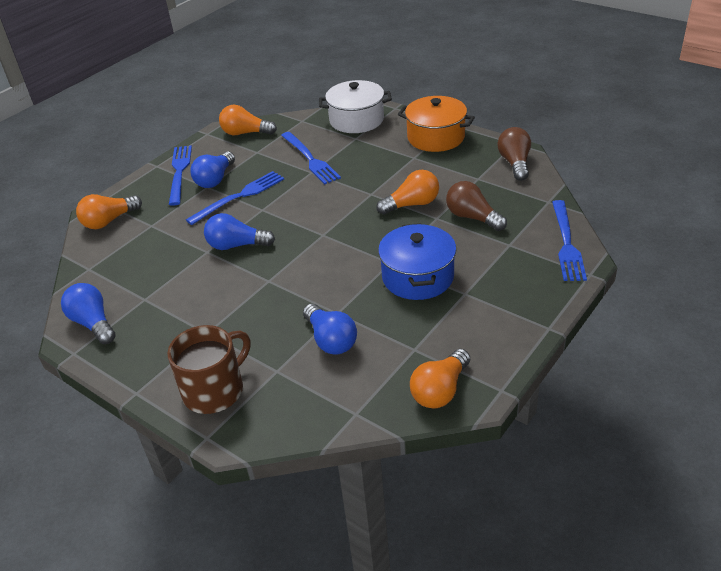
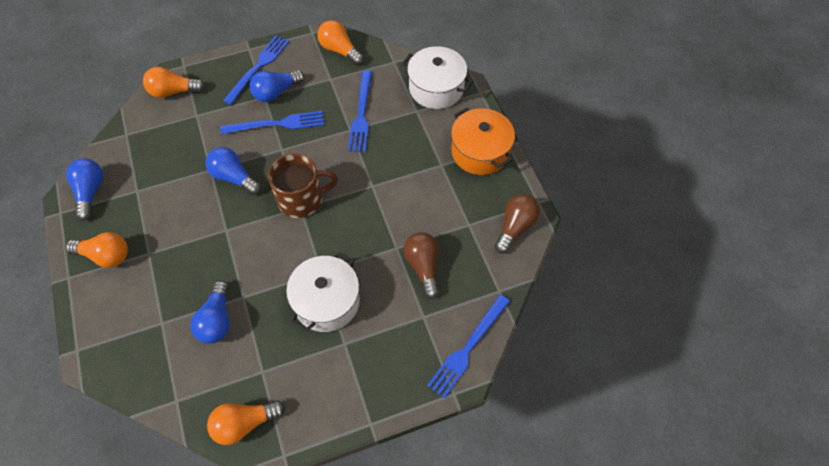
camera: 30 degrees right, 20 degrees up
(214, 390) = (112, 311): brown mug -> brown mug (301, 199)
(412, 204) = (391, 219): orange light bulb -> orange light bulb (105, 255)
(417, 277) = (326, 301): blue pot -> white pot

